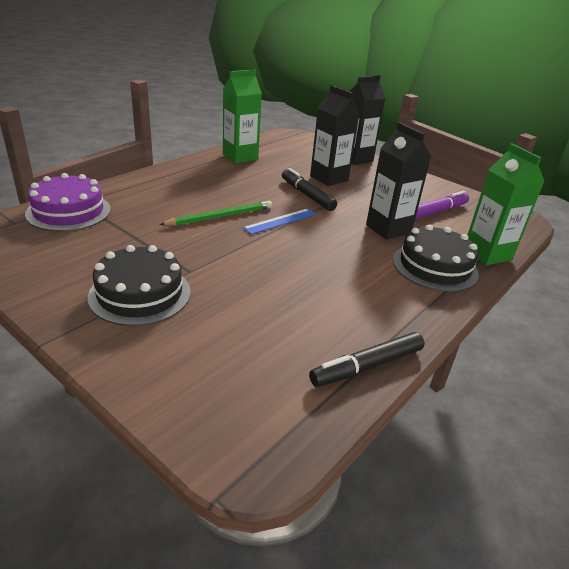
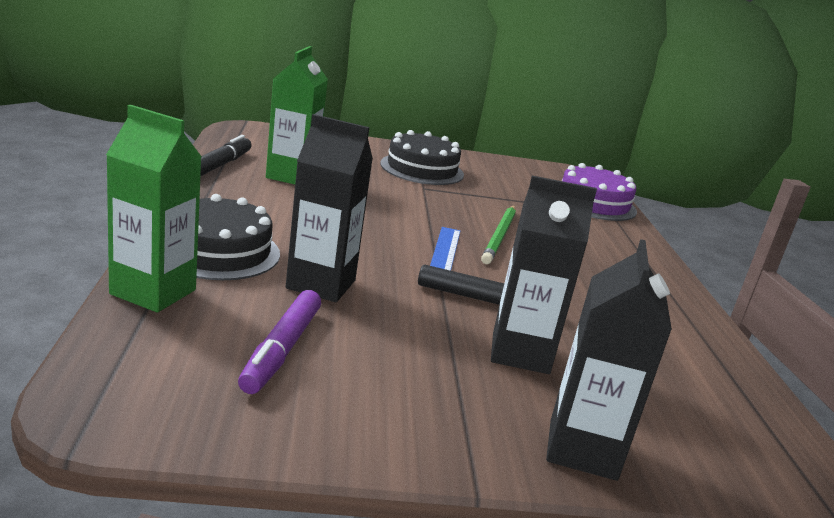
camera: 135 degrees right, 10 degrees down
(240, 157) = (686, 340): green carton -> green carton (291, 176)

